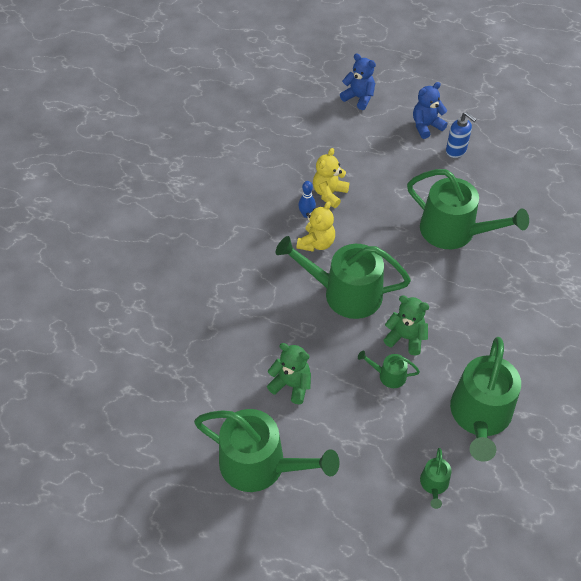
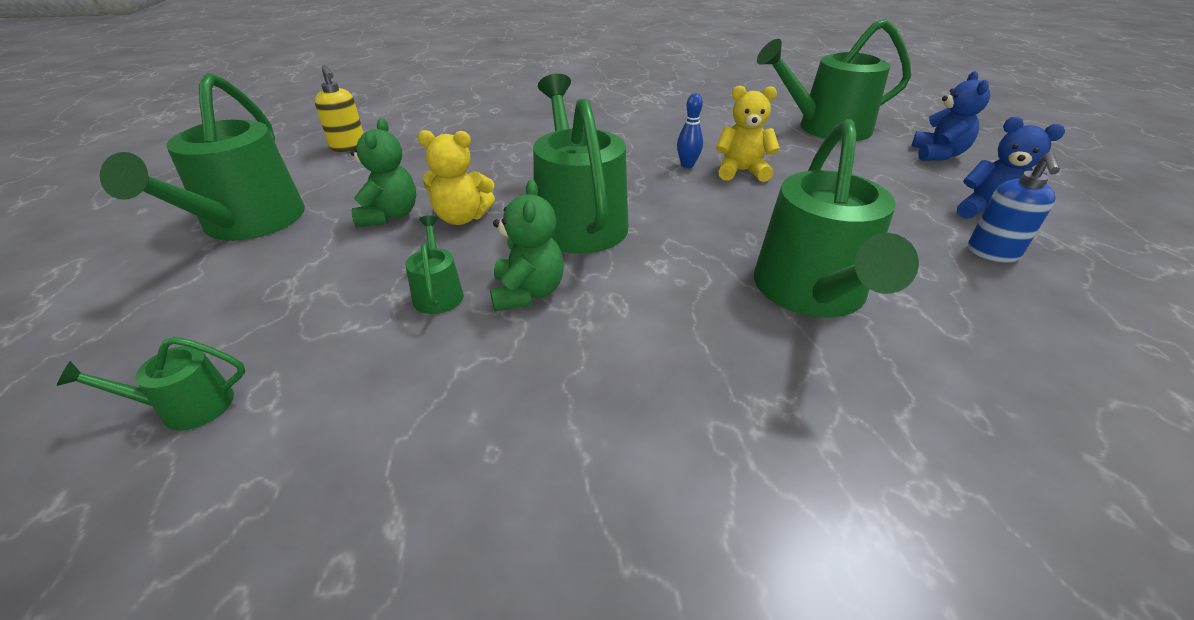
camera: 65 degrees right, 15 degrees down
(159, 397) = (348, 147): none -> yellow soap dispenser
(316, 243) = (647, 181): yellow teddy bear -> yellow teddy bear (462, 218)
(480, 415) = (374, 439): green watering can -> green watering can (826, 128)

